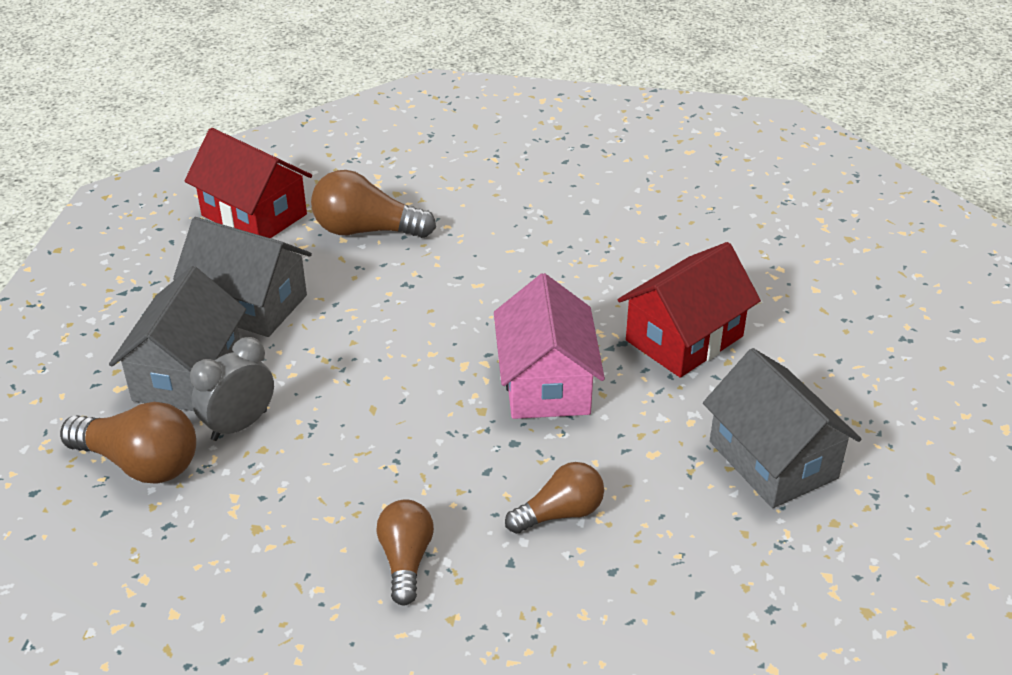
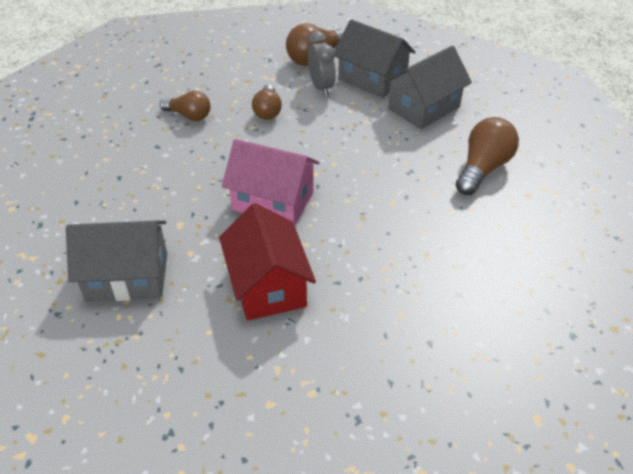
camera: 115 degrees right, 5 degrees up
(254, 215) = (522, 126): red house -> none
(560, 513) = (171, 172): brown light bulb -> brown light bulb (267, 111)

